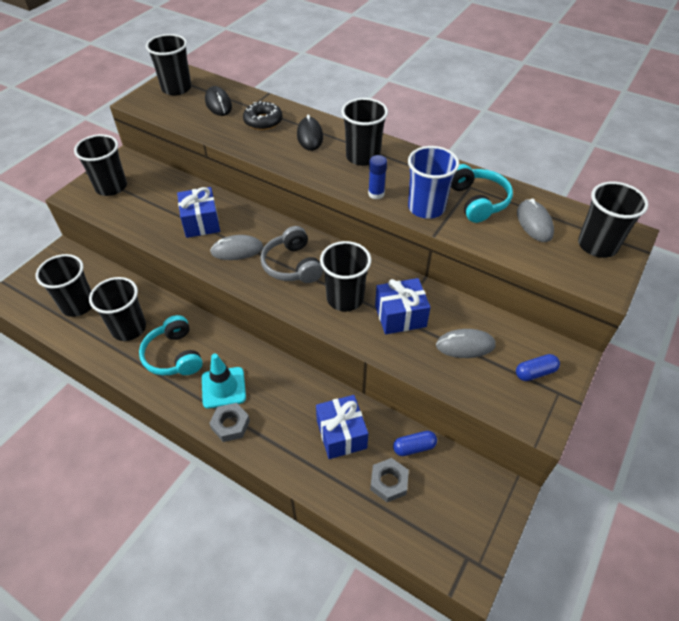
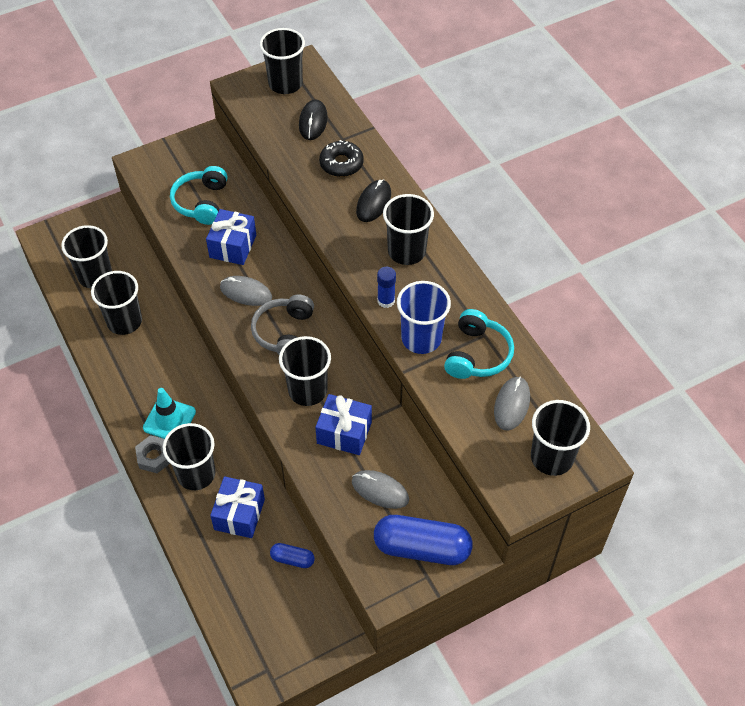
camera: 30 degrees right, 5 degrees up
(111, 187) = (176, 167): black cup -> black cup (196, 474)
(174, 355) = (146, 368): turquoise headphones -> turquoise headphones (201, 202)
(388, 482) = (249, 576): grey nut -> none
(535, 372) = (422, 548): blue capsule -> blue capsule, size x2.05

